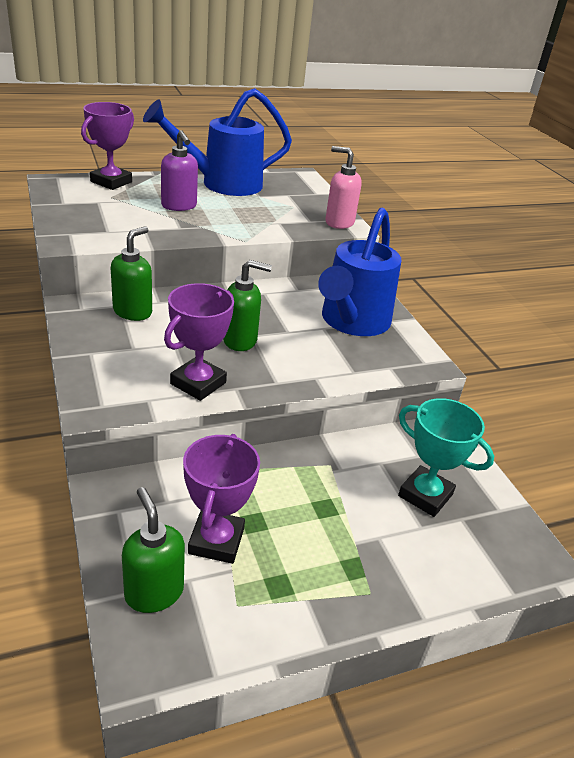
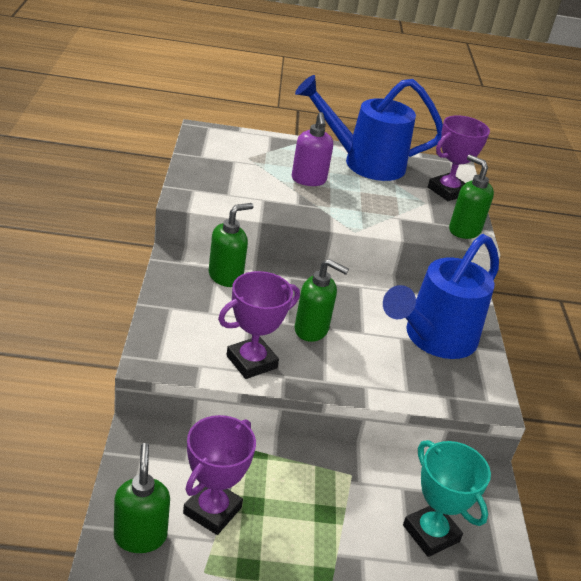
camera: 20 degrees right, 0 degrees up
(111, 182) = (256, 141): purple trophy -> purple trophy (447, 191)
(339, 222) = (464, 230): pink soap dispenser -> green soap dispenser

